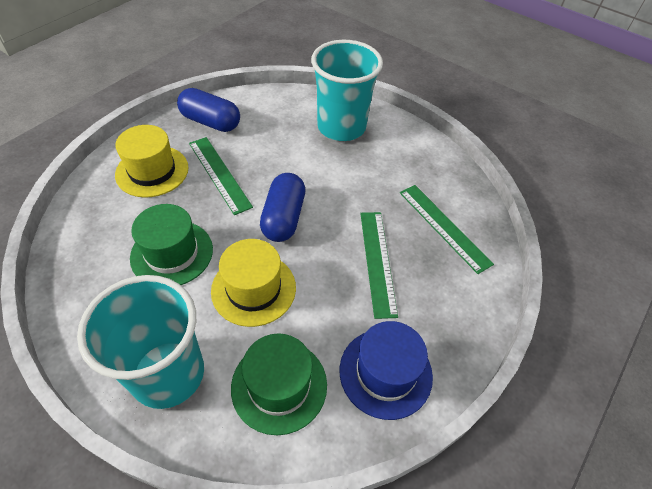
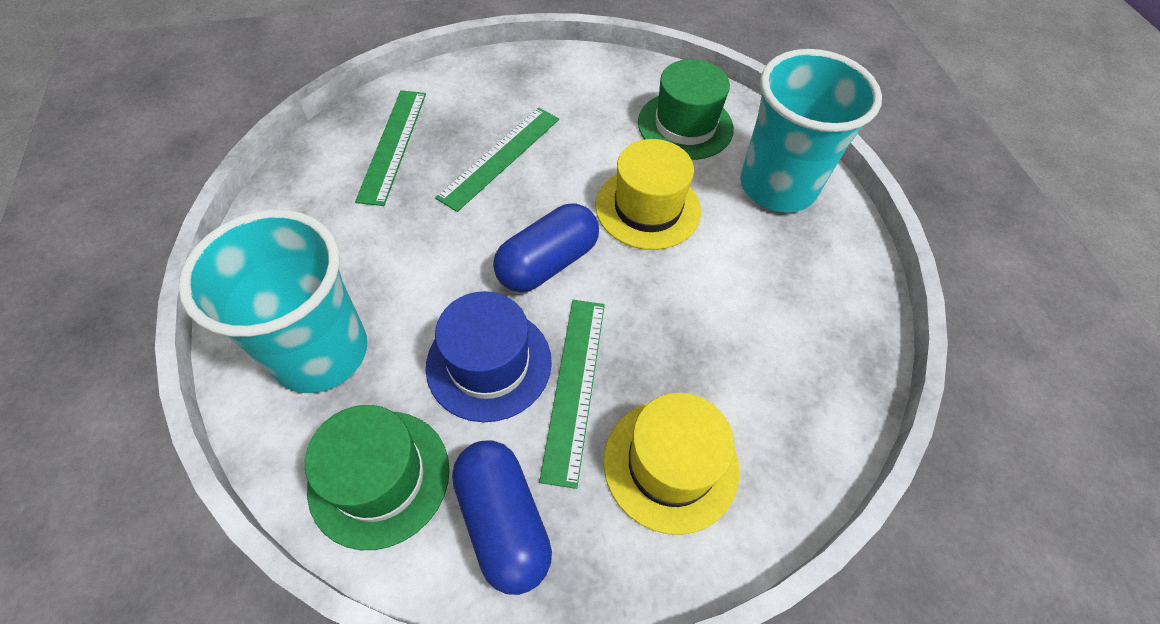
camera: 140 degrees left, 5 degrees up
(172, 253) = (713, 302): green hat -> green hat (379, 477)
(385, 372) = (591, 85): blue hat -> blue hat (489, 363)

